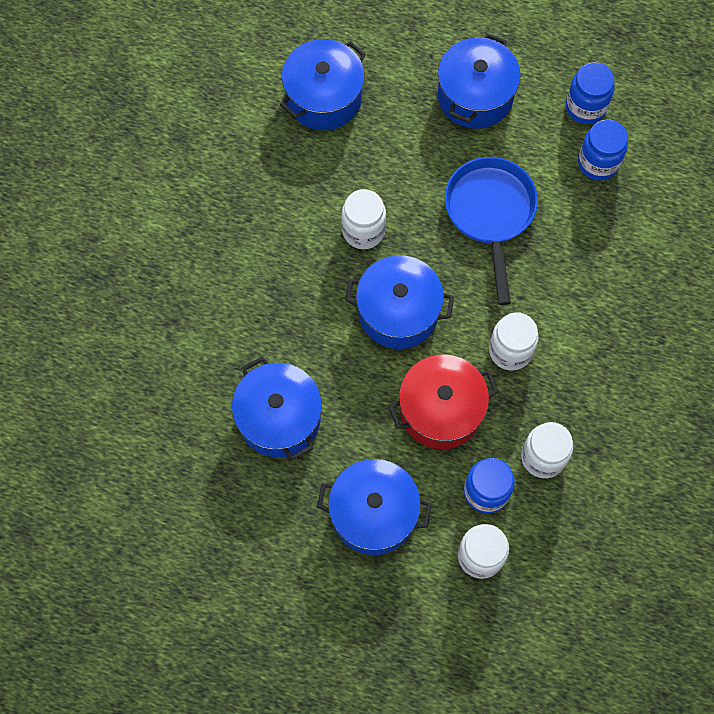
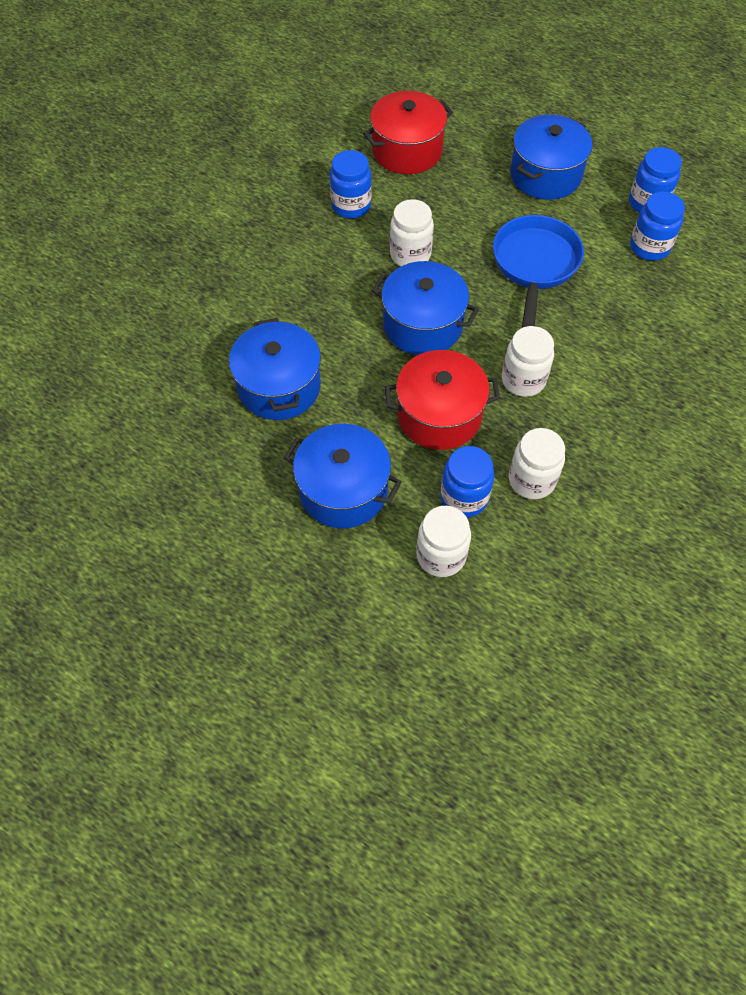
camera: 15 degrees right, 10 degrees down
(286, 184) = (351, 206): none -> blue jar
(324, 97) = (407, 151): blue pot -> red pot

